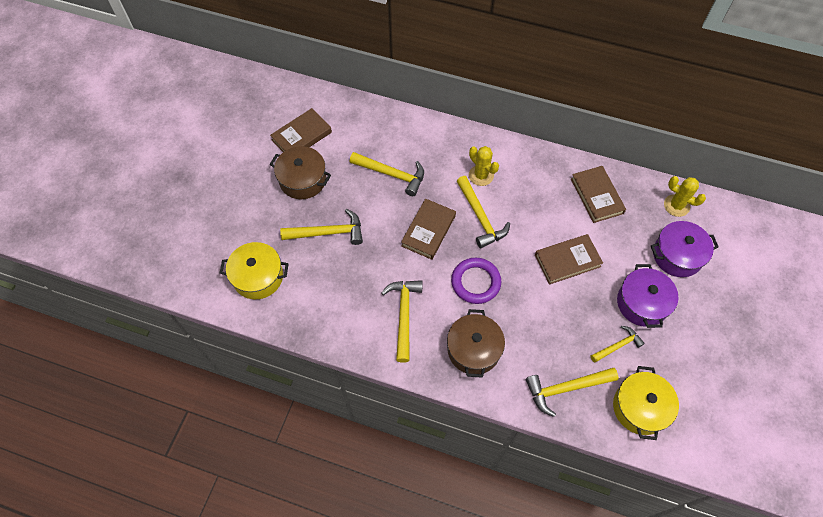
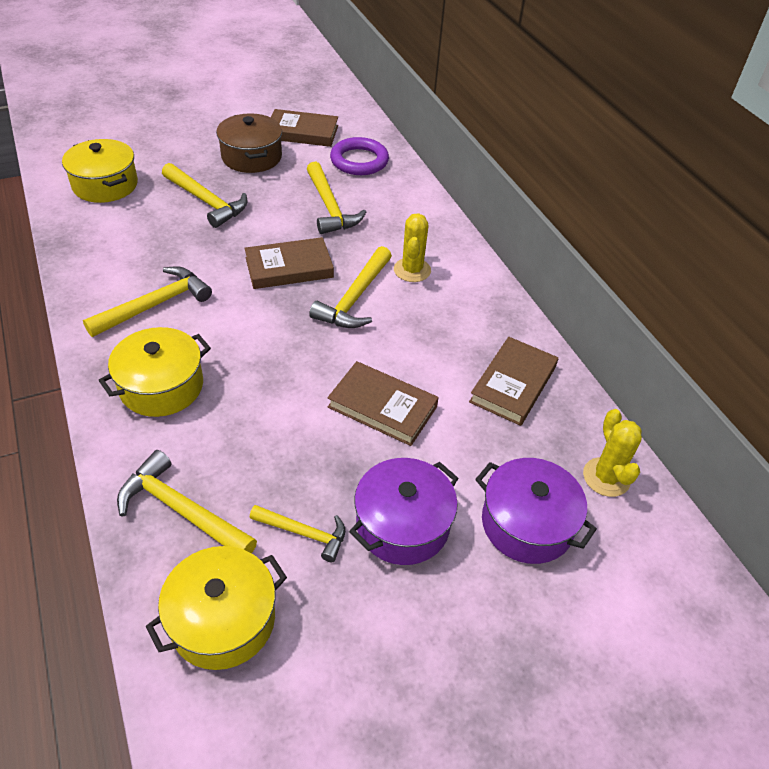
camera: 45 degrees right, 15 degrees down
(473, 349) = (161, 386): brown pot -> yellow pot
(475, 282) = (260, 339): purple ring -> purple ring (359, 161)

